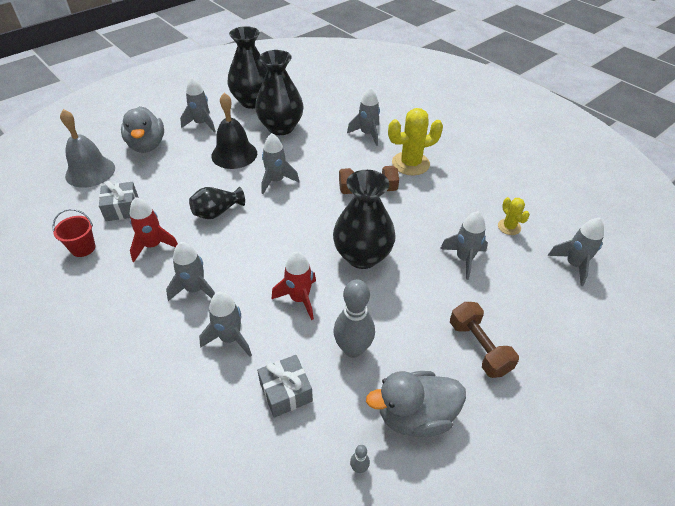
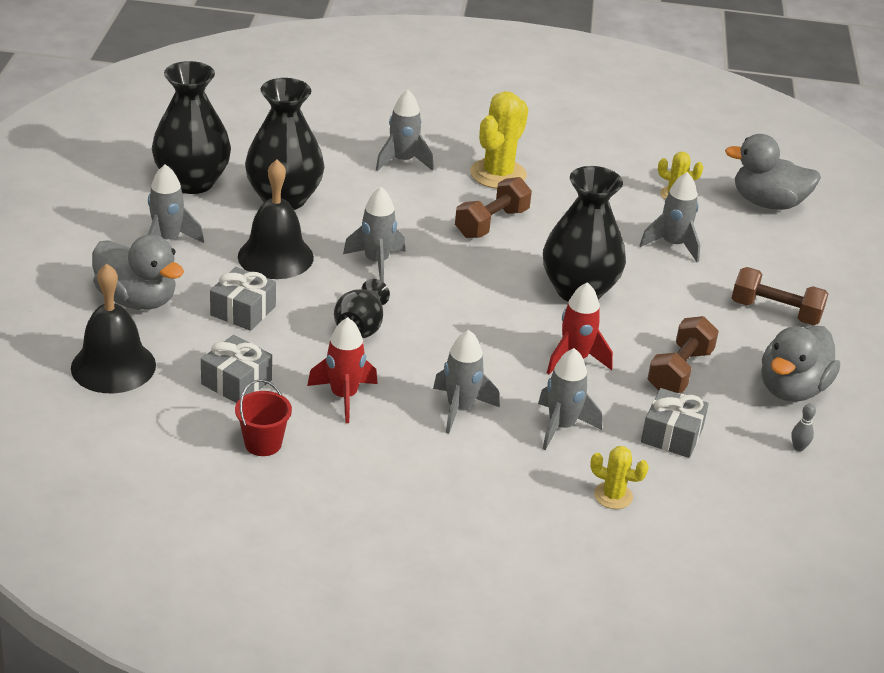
camera: 45 degrees left, 10 degrees down
(90, 172) = (113, 366): grey bell -> black bell
(179, 174) = (243, 311): none -> grey gift
(191, 409) = (613, 496): none -> yellow cactus
(353, 349) = (680, 371): grey bowling pin -> brown dumbbell
(574, 265) = (767, 203): grey rocket -> grey duck

